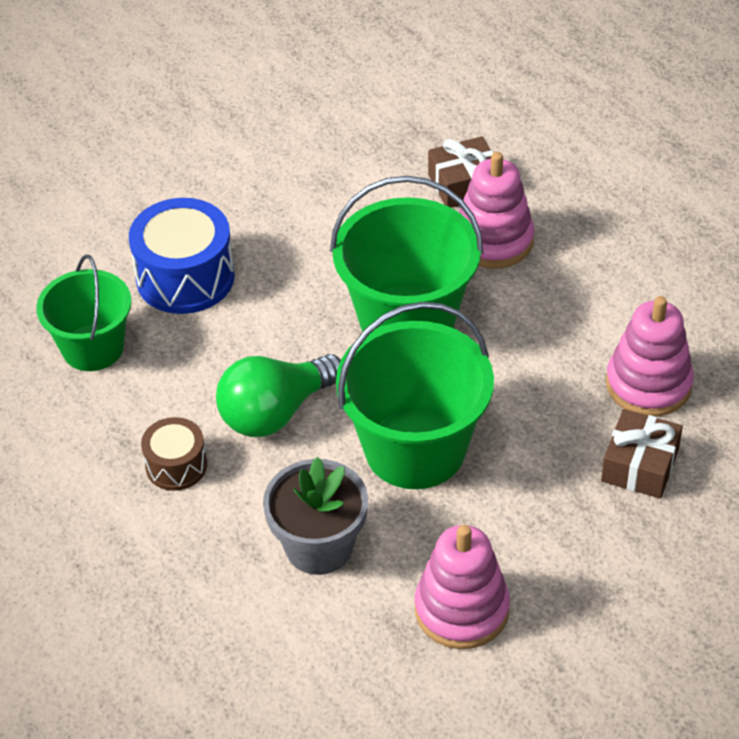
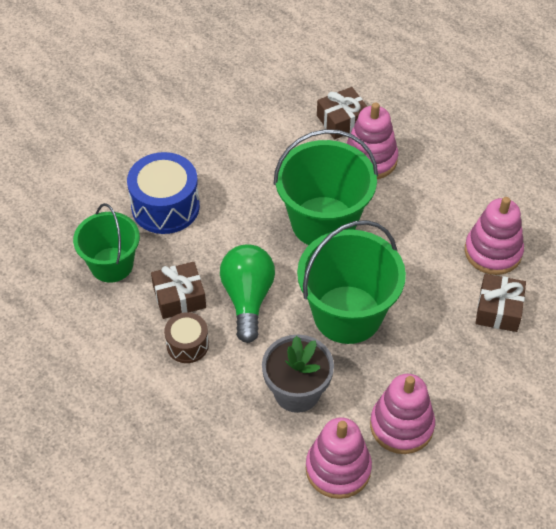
camera: 10 degrees left, 5 degrees up
(178, 401) = (179, 297): none -> brown gift
(275, 412) = (247, 298): green light bulb -> green light bulb turned 135 degrees clockwise
(356, 658) = (338, 469): none -> pink stacking toy

